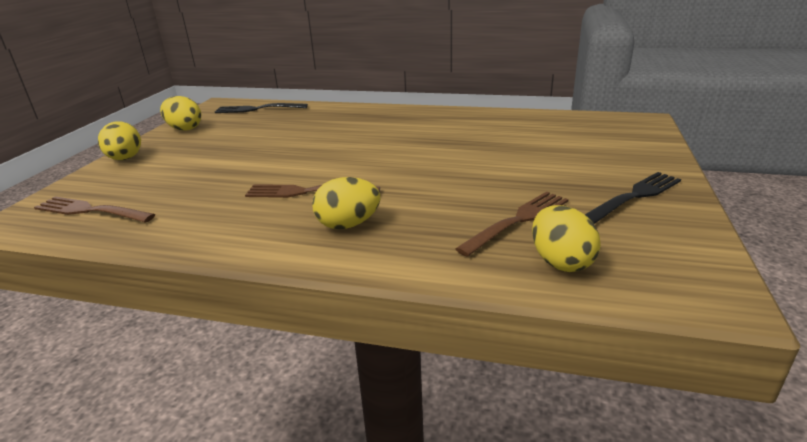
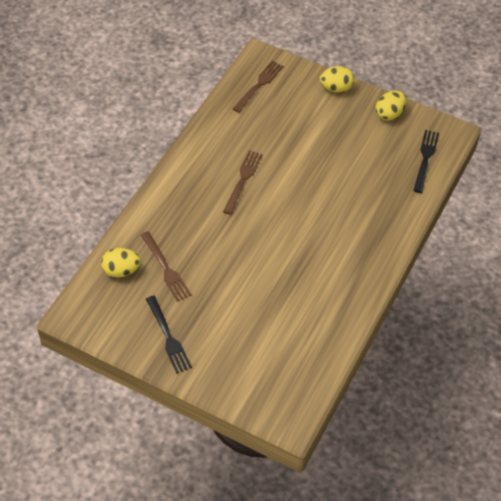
camera: 100 degrees right, 25 degrees up
(348, 224) = (194, 194): yellow egg -> none

